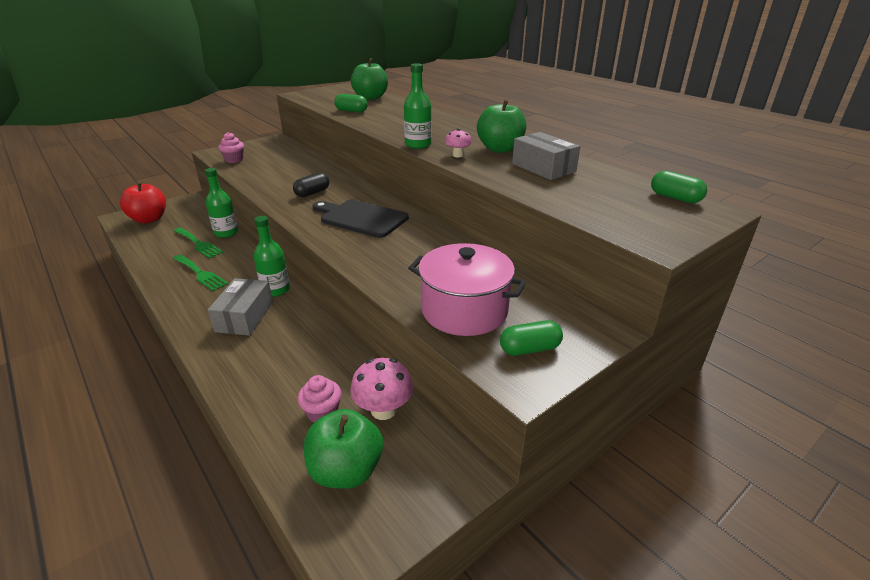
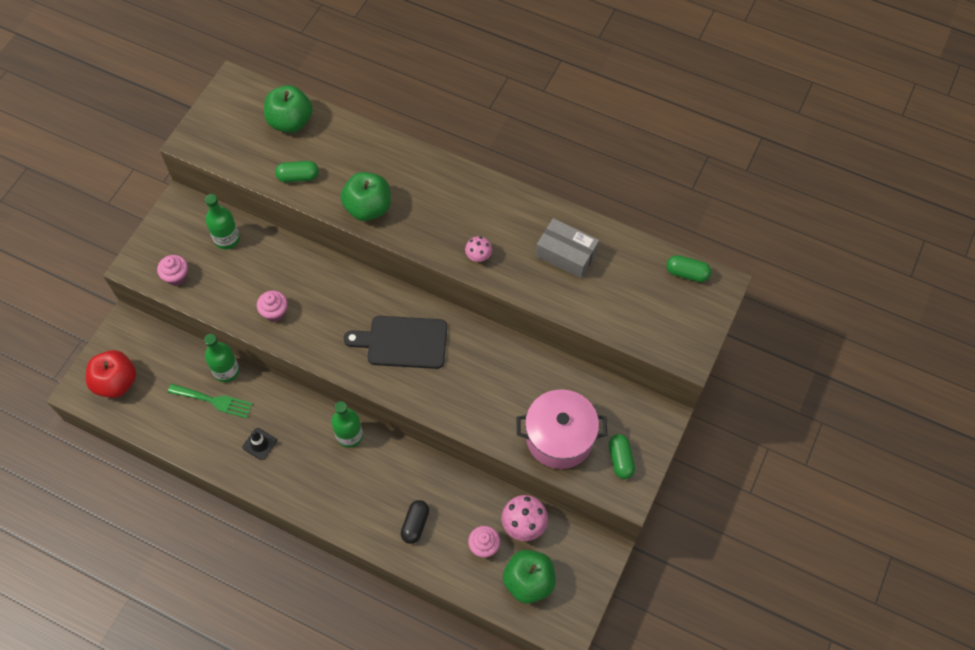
camera: 25 degrees left, 30 degrees up
(200, 274) = (259, 444): green fork -> black traffic cone
(244, 317) = (350, 480): grey box -> none
(279, 185) = (275, 312): none -> pink cupcake
(312, 193) = (323, 314): black capsule -> black capsule (415, 524)
(418, 145) = (427, 246): green bottle -> green bottle (227, 239)
(500, 149) = (511, 225): green apple -> green apple (368, 208)
(529, 349) = (620, 460): green capsule -> green capsule turned 60 degrees counterclockwise

